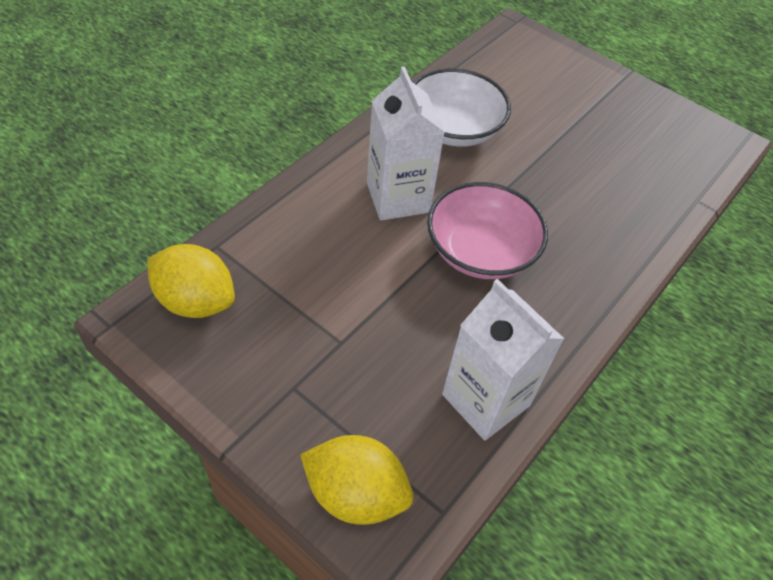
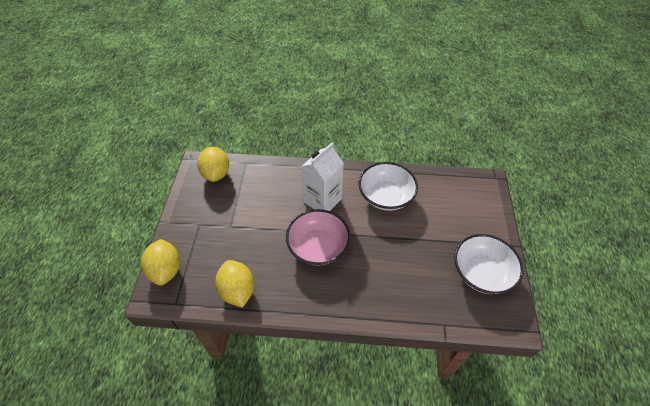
camera: 60 degrees right, 0 degrees up
(485, 400) = (237, 291): white carton -> yellow lemon
(646, 122) = (482, 273): none -> white bowl

